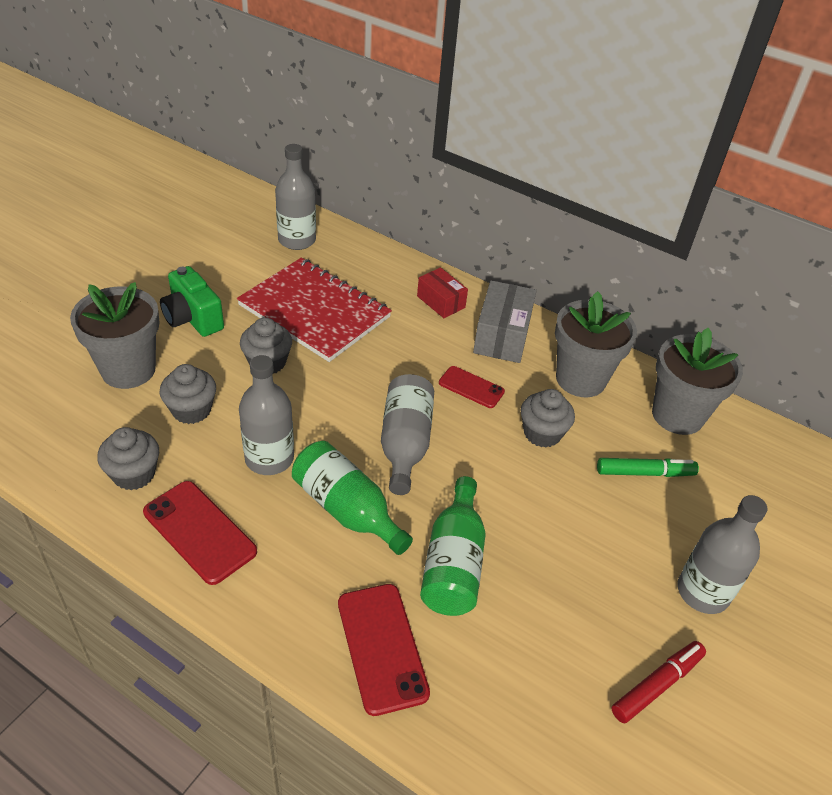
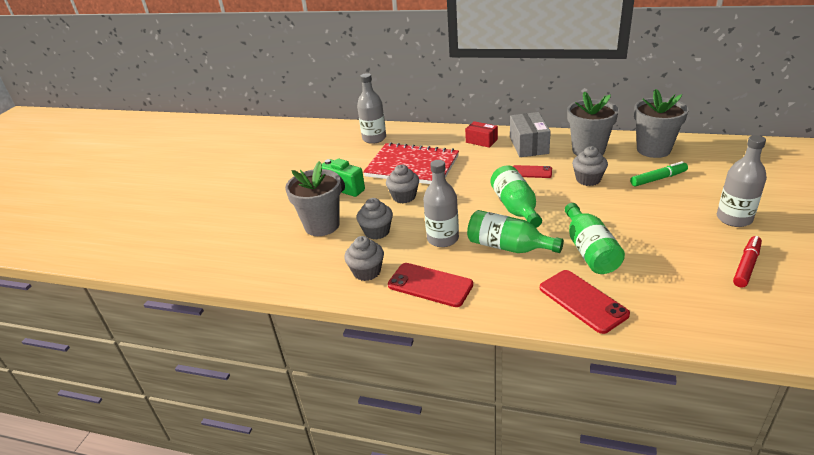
camera: 10 degrees left, 10 degrees down
(405, 443) = (516, 207): grey bottle -> green bottle

